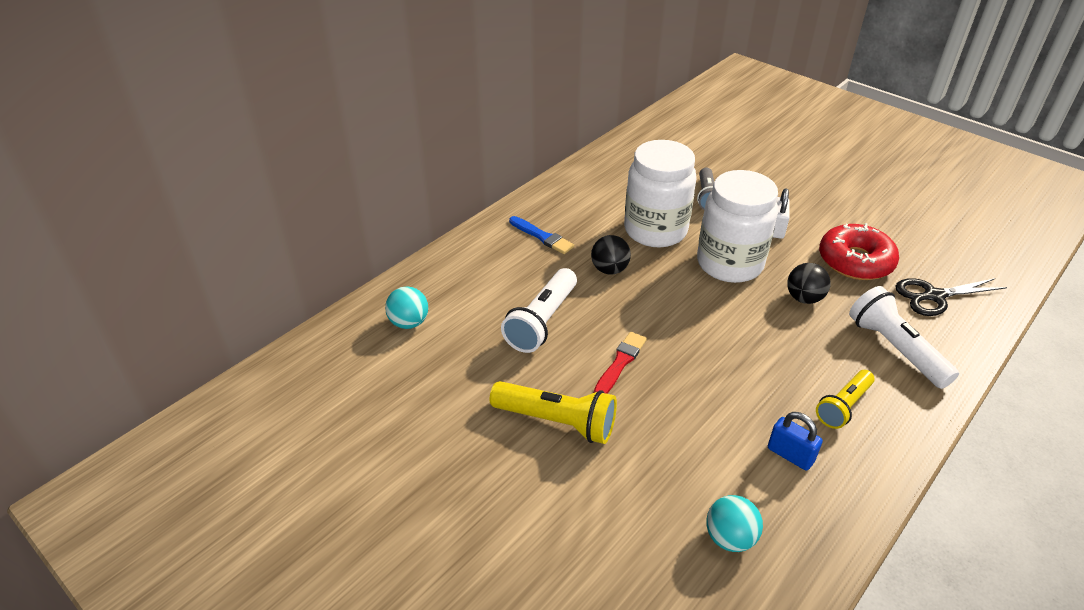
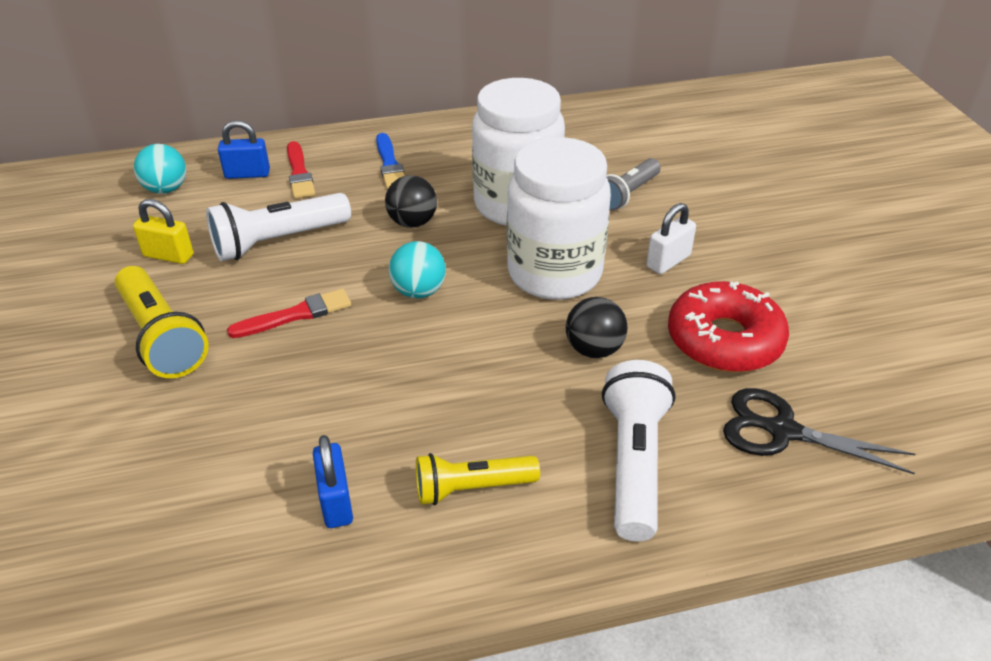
camera: 35 degrees right, 0 degrees up
(453, 285) = (247, 174): none -> blue padlock
(481, 367) = (168, 256): none -> yellow padlock
(489, 269) = (299, 173): none -> red brush
(729, 538) = (155, 542): turquoise ball -> turquoise ball (419, 291)

